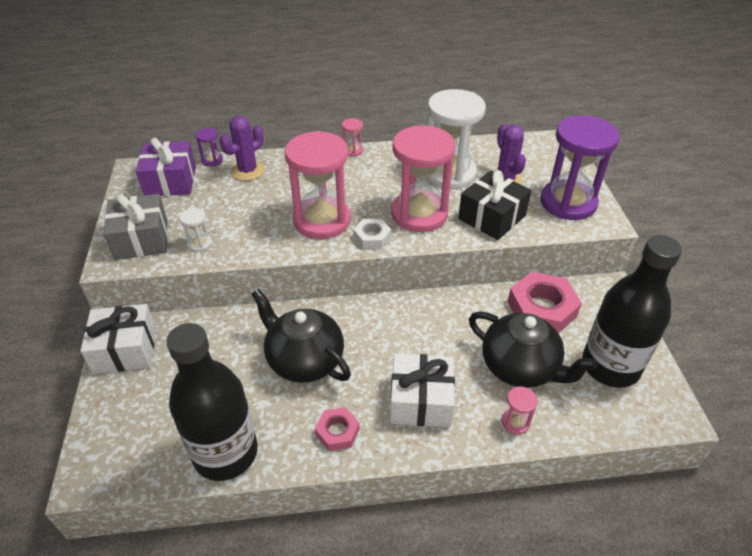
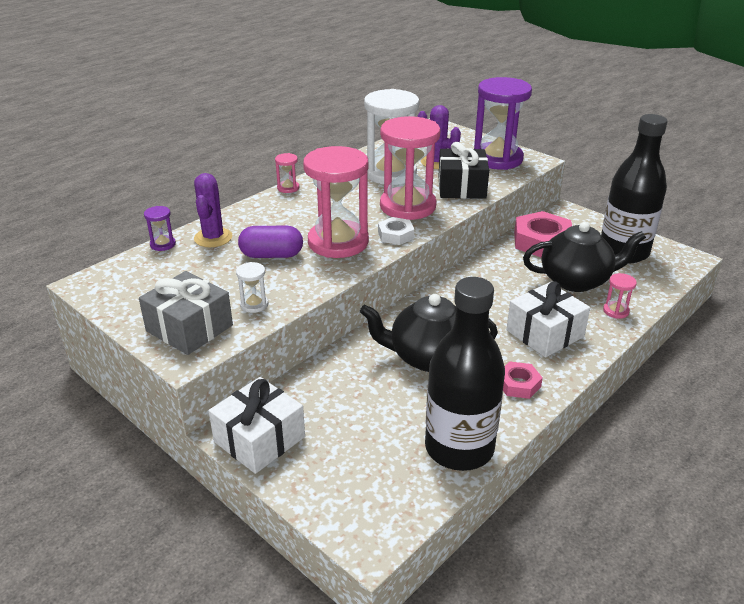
camera: 40 degrees left, 10 degrees down
(170, 181) = (144, 276): purple gift -> none
(264, 207) = (271, 255): none -> purple capsule

